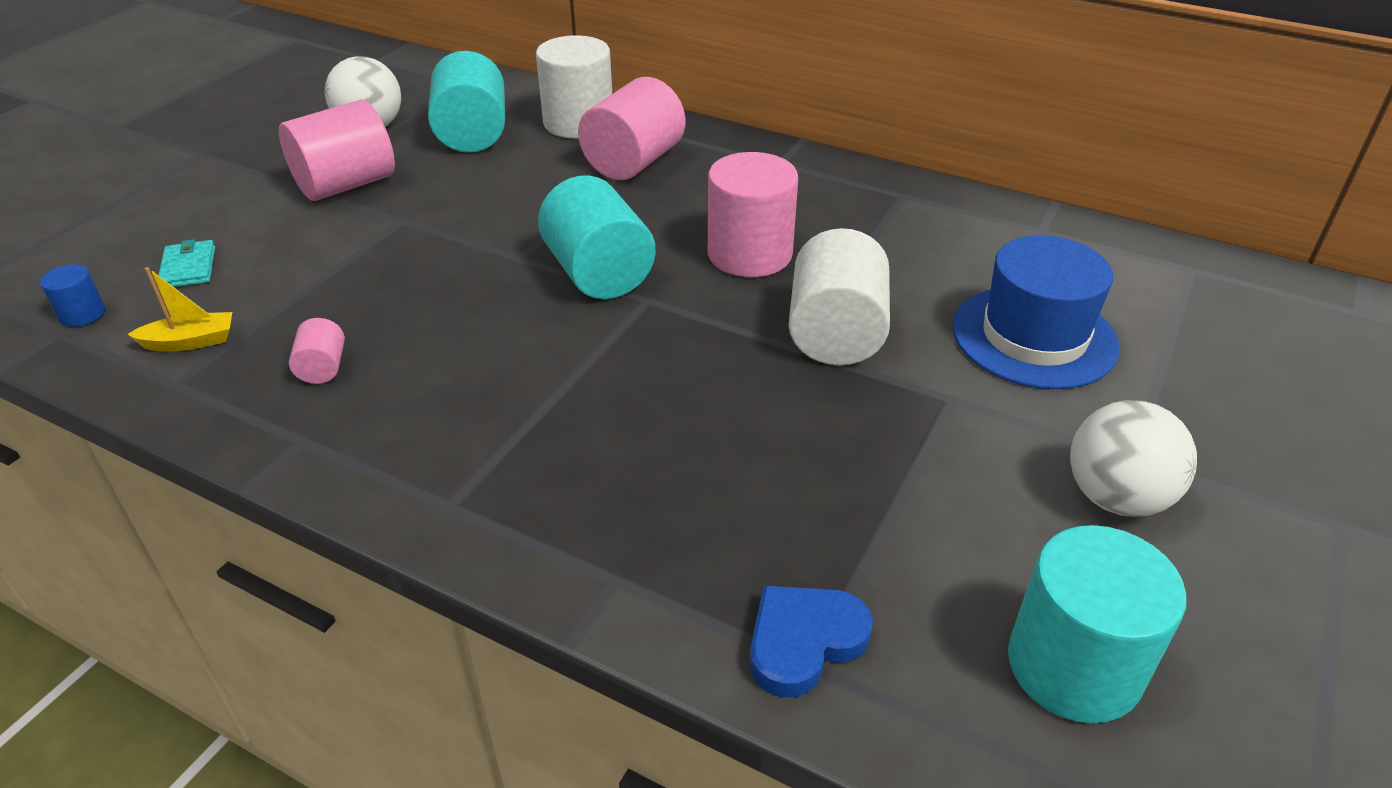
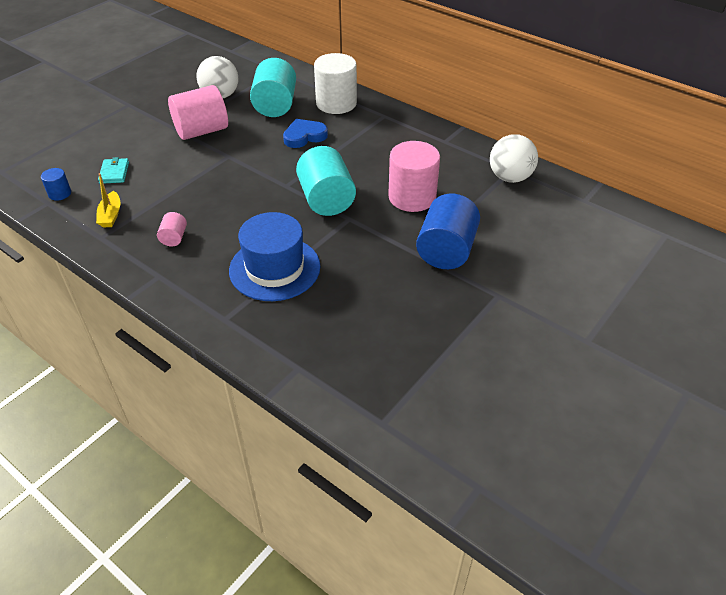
camera: 10 degrees right, 5 degrees up
(190, 342) = (111, 215): yellow boat -> yellow boat turned 90 degrees clockwise
(634, 162) = (361, 132): pink cylinder -> none
(803, 641) = (382, 411): blue heart -> blue heart (304, 136)
(835, 334) = (446, 250): white cylinder -> blue cylinder
(1034, 337) = (557, 265): blue hat -> blue hat (275, 268)
(1073, 666) = (513, 443): turquoise cylinder -> none
(1116, 497) = (568, 361): white ball -> white ball (510, 177)

